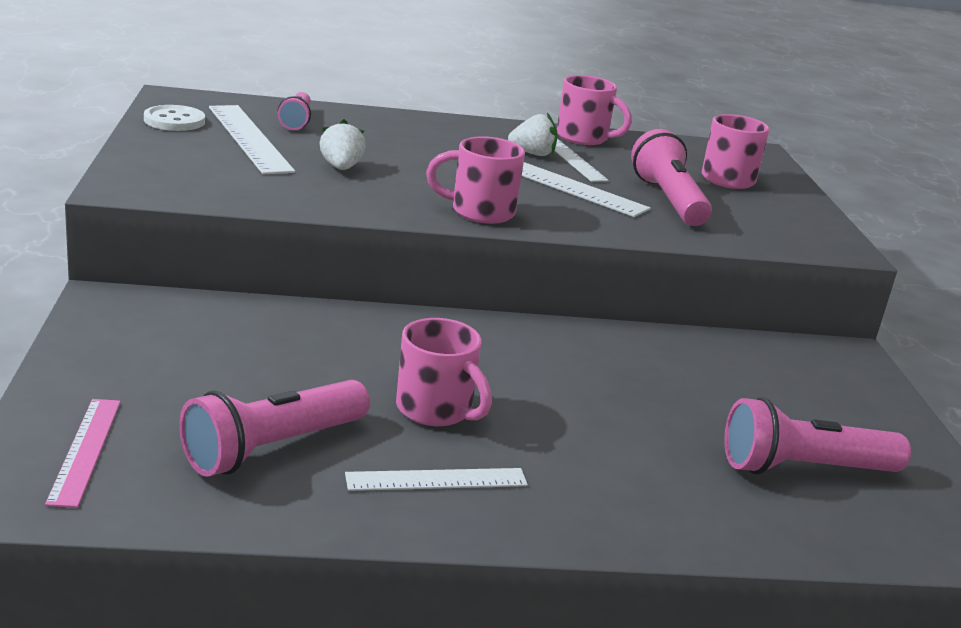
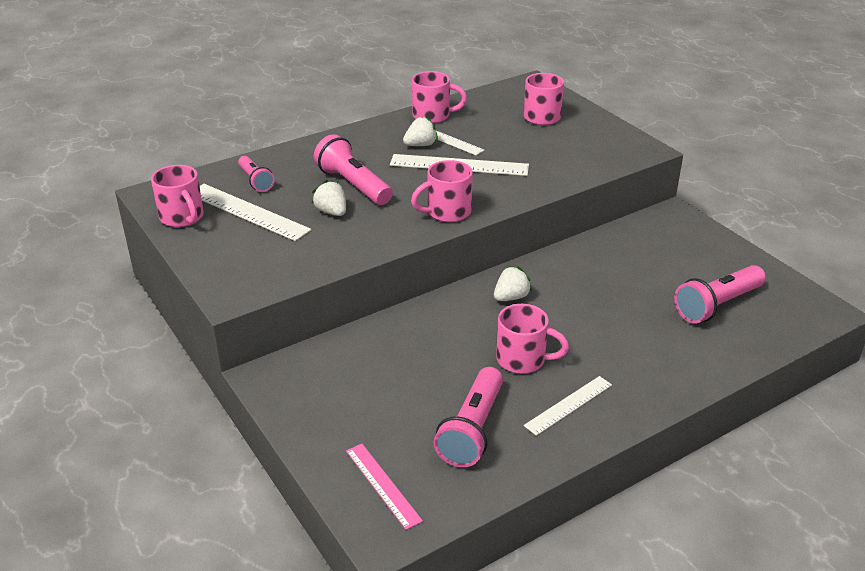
camera: 25 degrees left, 10 degrees up
(174, 121) = (182, 218): white button -> pink mug
(503, 347) = (511, 297): none -> white strawberry
(668, 200) = (530, 151): pink flashlight -> pink flashlight (353, 185)

